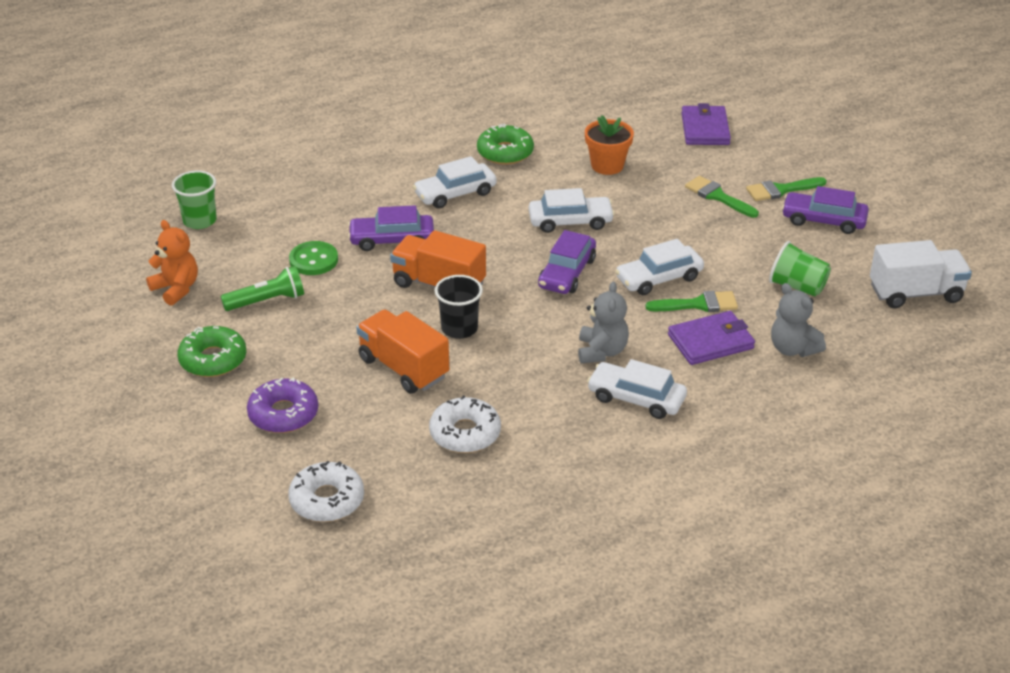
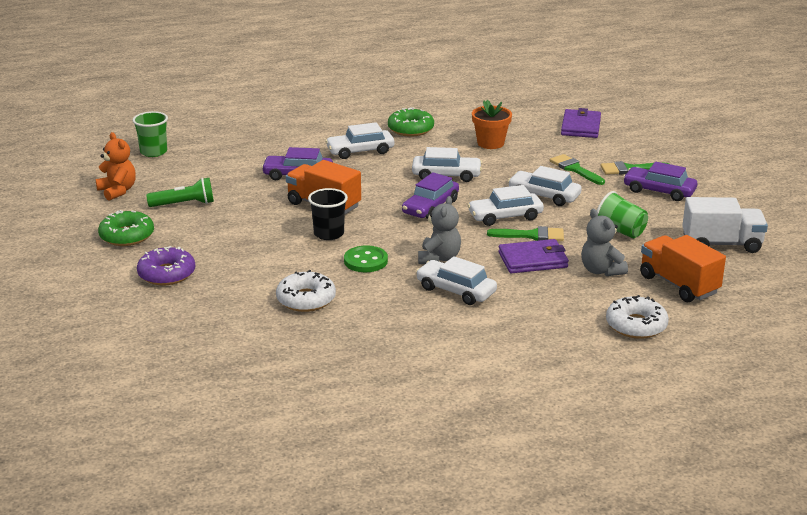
camera: 10 degrees right, 10 degrees down
(313, 260) = (231, 182): green button -> green button (365, 261)
(327, 500) = (178, 330): white donut -> white donut (636, 325)
(403, 368) = (273, 254): orange truck -> orange truck (678, 285)
(694, 241) = (544, 195): none -> white car

